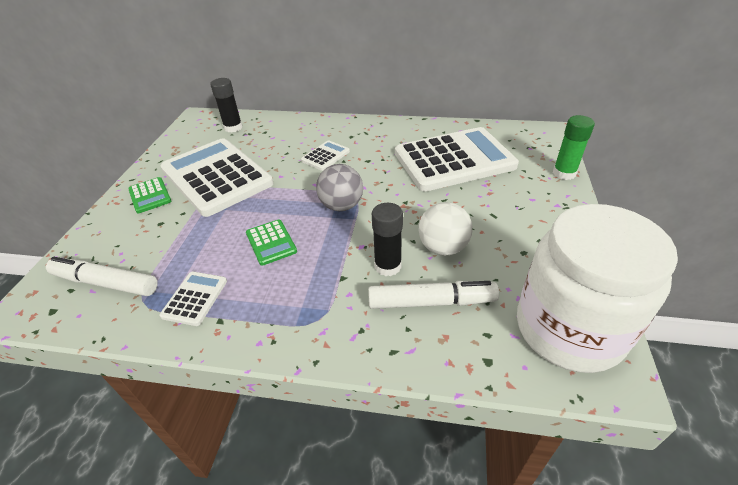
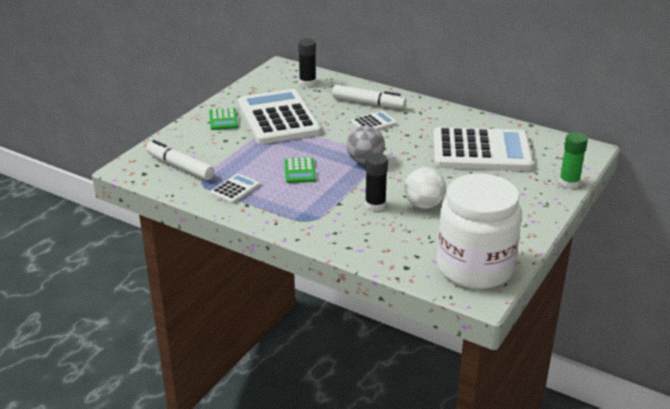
camera: 20 degrees right, 10 degrees down
(431, 302) = (391, 231): white marker -> white marker (368, 103)

